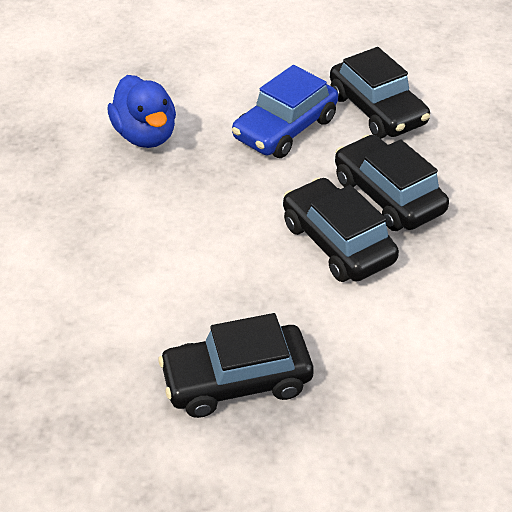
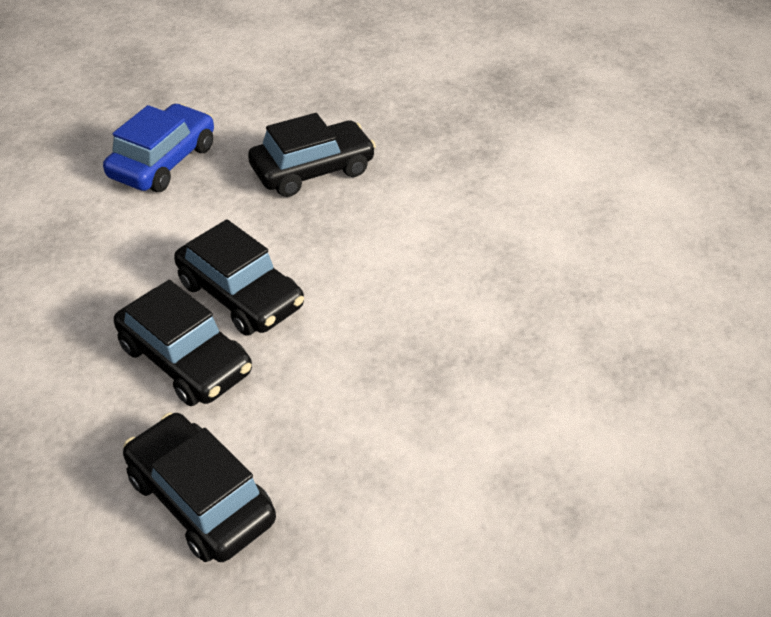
camera: 165 degrees right, 0 degrees up
(145, 135) = (504, 397): blue duck -> none
(285, 128) = (328, 440): blue car -> blue car (163, 161)

